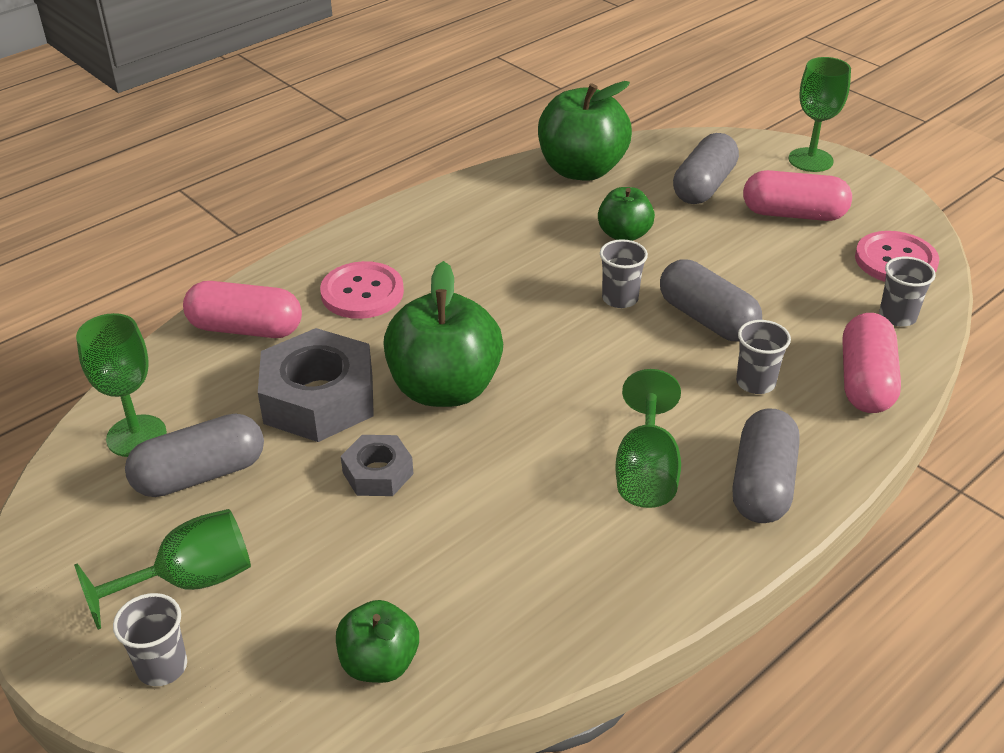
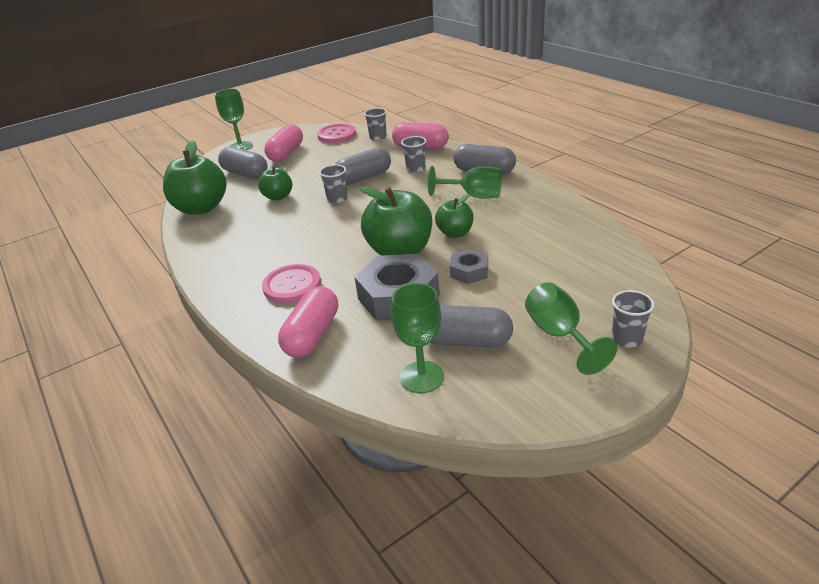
camera: 80 degrees left, 5 degrees down
(200, 474) = (465, 341): grey capsule -> grey capsule turned 60 degrees counterclockwise
(379, 663) = (607, 265): green apple -> green apple (455, 233)

